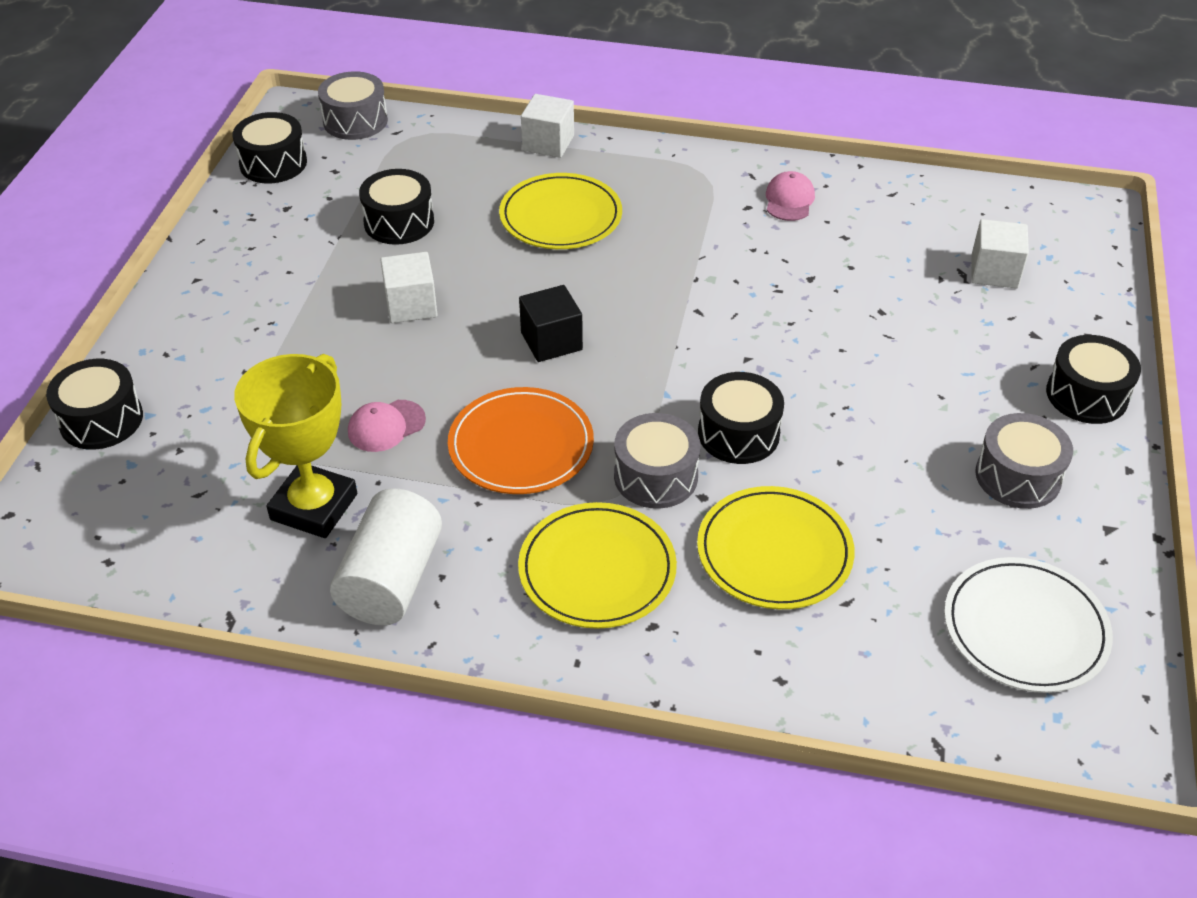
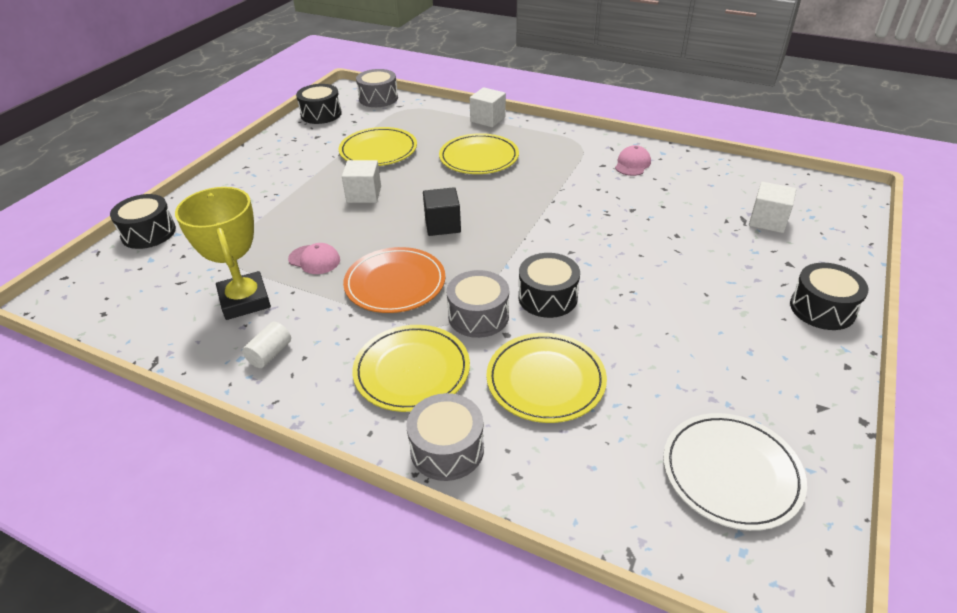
camera: 15 degrees right, 5 degrees down
(314, 507) = (244, 300): yellow trophy -> yellow trophy turned 60 degrees counterclockwise
(386, 426) = (314, 260): pink cap -> pink cap turned 135 degrees counterclockwise
(391, 580) = (270, 354): white cylinder -> white cylinder, size x0.50
(399, 222) = (378, 150): black drum -> yellow plate
(1018, 476) = (753, 357): grey drum -> grey drum (447, 449)

